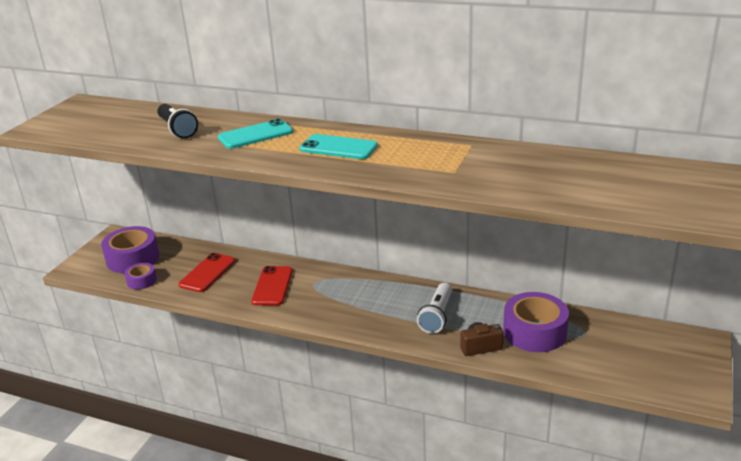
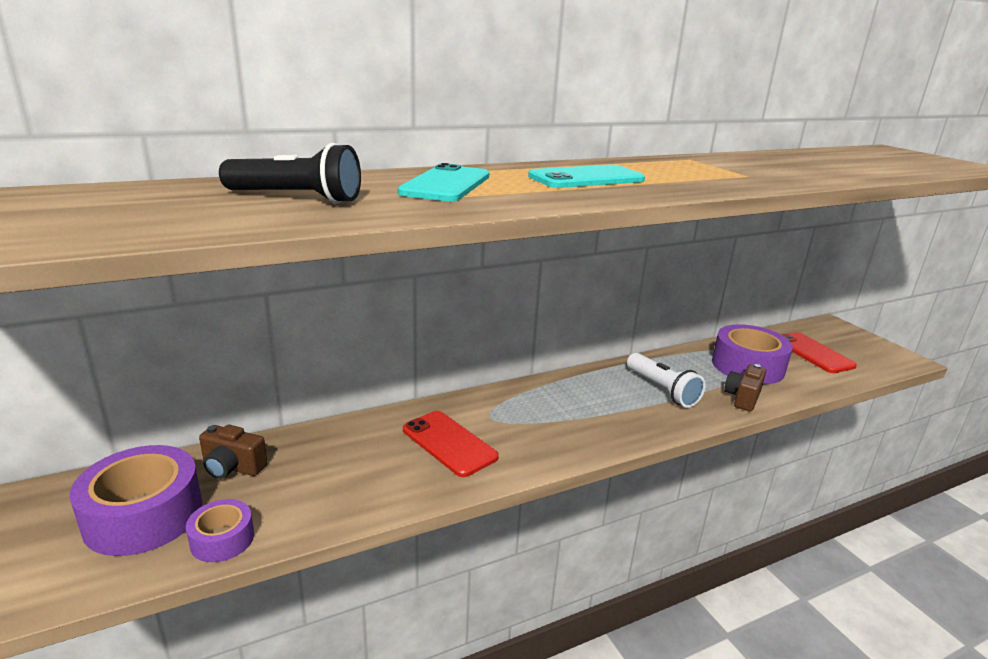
camera: 50 degrees left, 5 degrees down
(181, 253) = (232, 467): none -> brown camera
(207, 273) = (325, 472): red phone -> red phone (813, 353)

